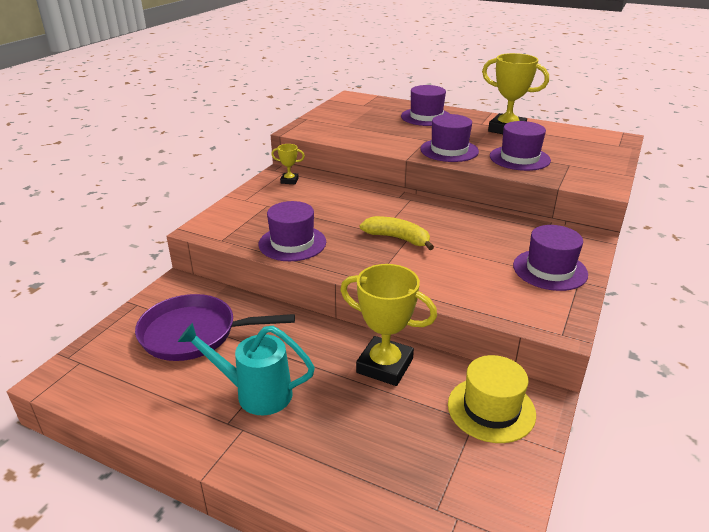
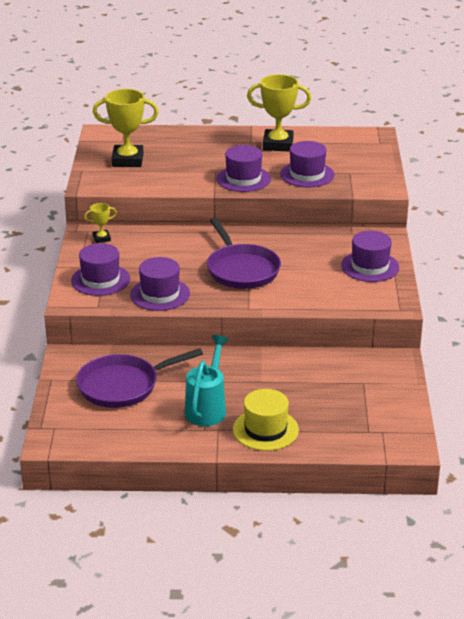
camera: 25 degrees left, 0 degrees up
(255, 393) = (207, 408): turquoise watering can -> turquoise watering can turned 120 degrees clockwise
(384, 366) = (283, 367): yellow trophy -> yellow trophy (127, 160)
(398, 238) = (241, 269): yellow banana -> purple pan
(426, 117) = (195, 144): purple hat -> purple hat (100, 280)
(491, 409) = (370, 372): yellow hat -> yellow hat (265, 430)

